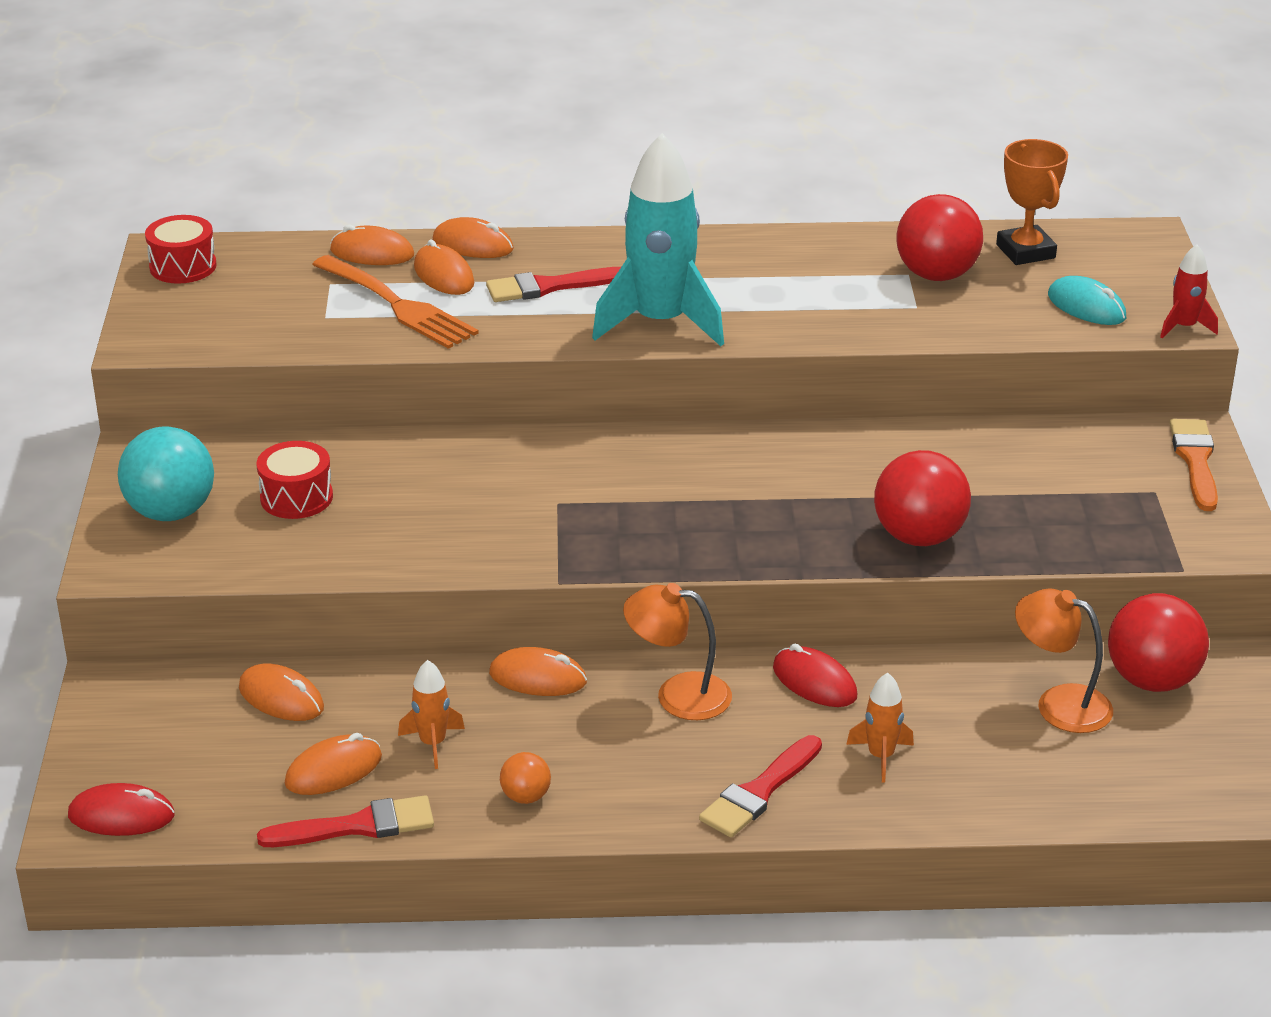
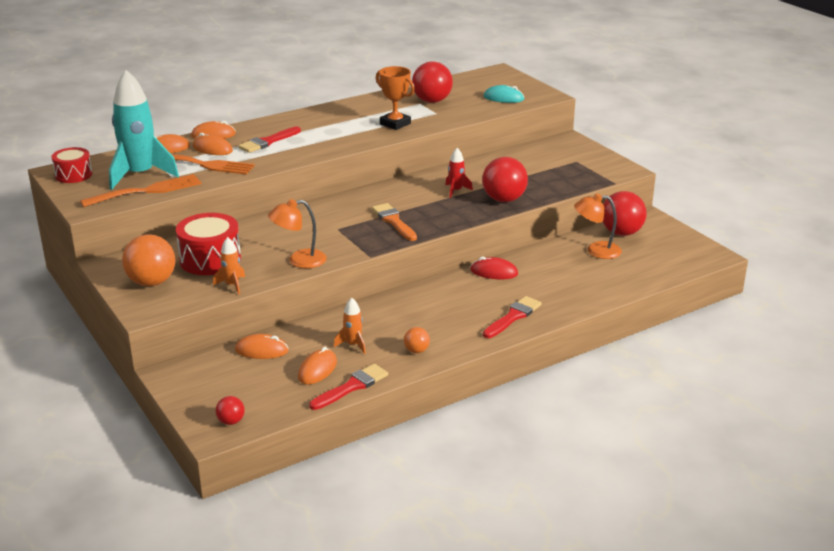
camera: 30 degrees left, 5 degrees down
(121, 816) = (231, 421): red mouse -> red ball
(171, 512) = (152, 282): turquoise ball -> orange ball
(262, 335) = (147, 191): none -> orange fork
(296, 497) = (210, 260): red drum -> red drum, size x1.57
(538, 678) = (374, 306): orange mouse -> none
(661, 323) = (334, 143): turquoise rocket -> turquoise rocket (140, 175)
(678, 695) = (442, 294): orange lamp -> orange lamp (299, 260)
(759, 792) = (513, 317): red brush -> red brush turned 150 degrees counterclockwise
(881, 756) = (548, 289): orange rocket -> orange rocket (232, 285)
(1025, 251) = (458, 86): orange trophy -> orange trophy (395, 124)
(1184, 327) = (548, 96): red rocket -> red rocket (456, 191)
(1195, 461) = (580, 148): orange brush -> orange brush (394, 221)

